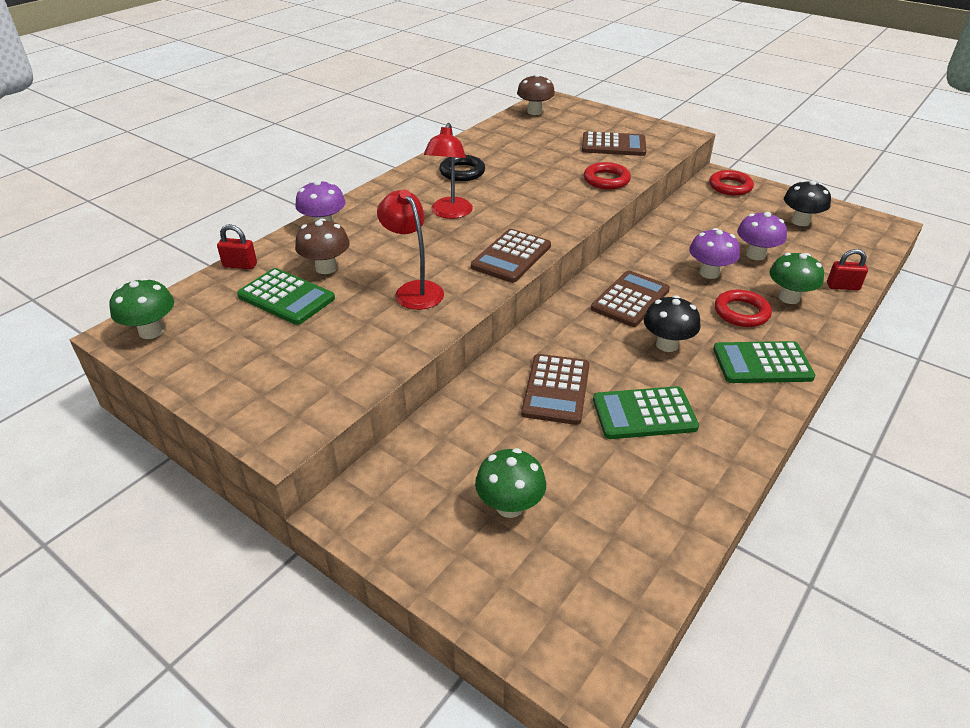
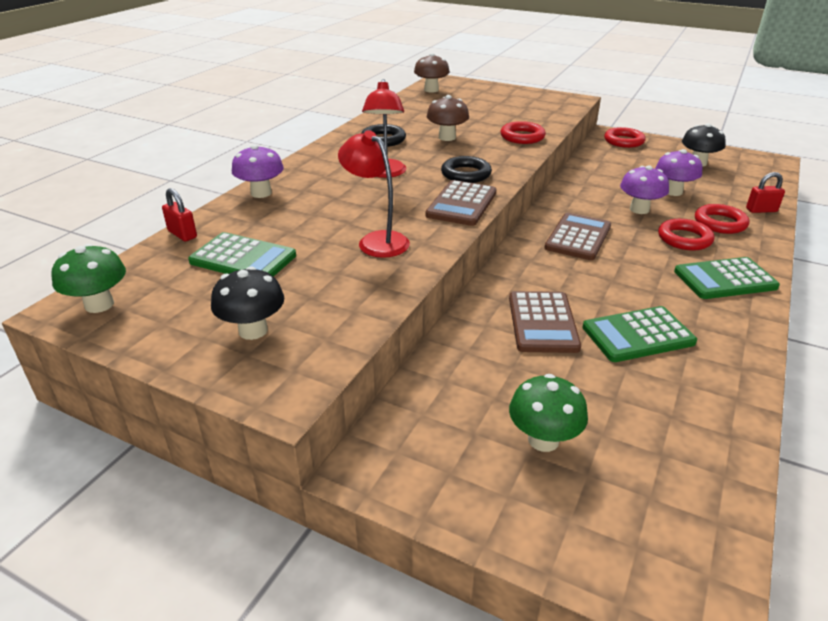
camera: 10 degrees left, 5 degrees down
(240, 265) = (182, 234): red padlock -> red padlock turned 45 degrees clockwise
(326, 268) = (277, 229): brown mushroom -> brown mushroom (447, 137)
(529, 221) = (466, 174): none -> black ring
(613, 145) = (515, 110): brown calculator -> none
(667, 344) = (630, 272): black mushroom -> black mushroom (253, 330)
(789, 298) = (720, 223): green mushroom -> red ring

